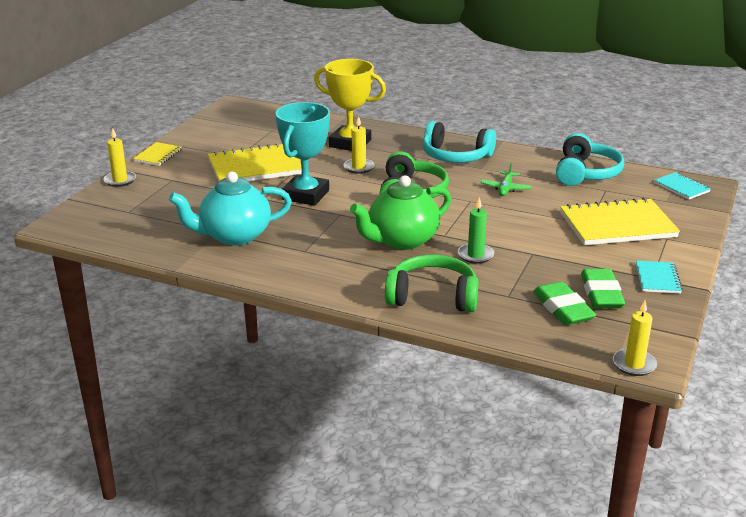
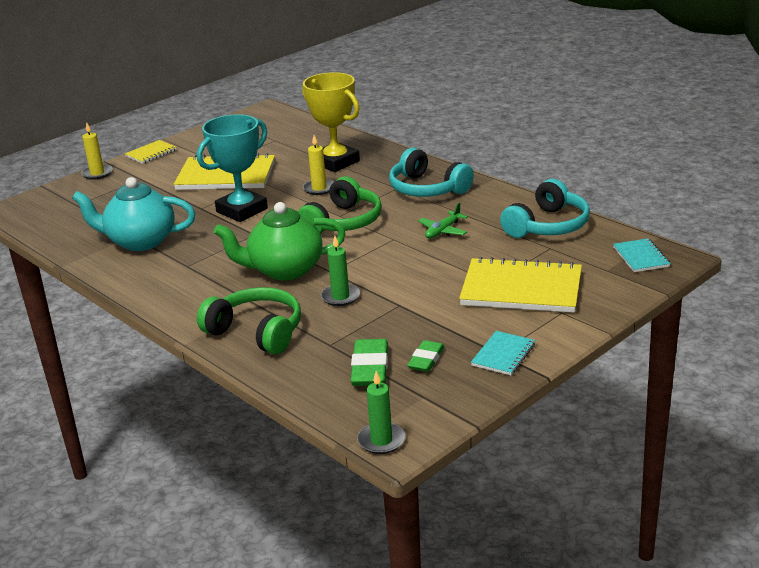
camera: 25 degrees right, 0 degrees up
(601, 293) = (426, 359): green eraser -> green eraser, size x0.65
(634, 364) = (381, 440): yellow candle -> green candle

